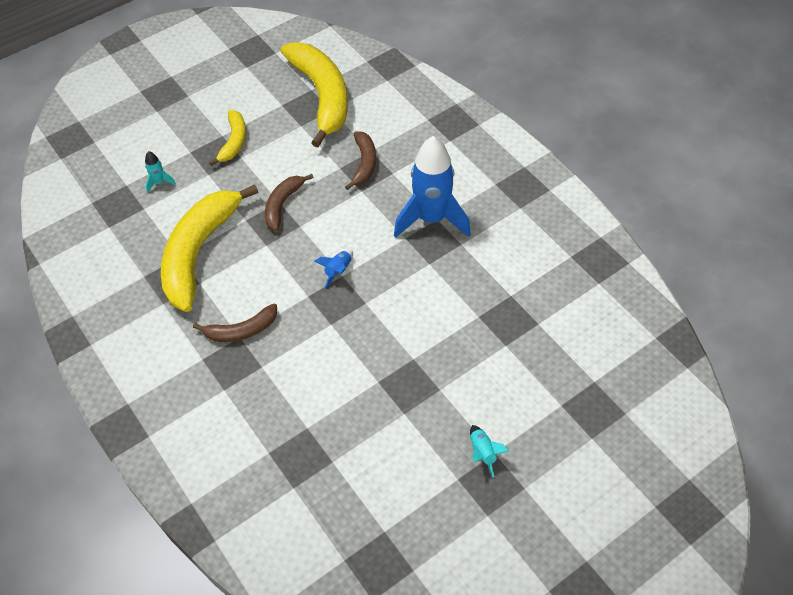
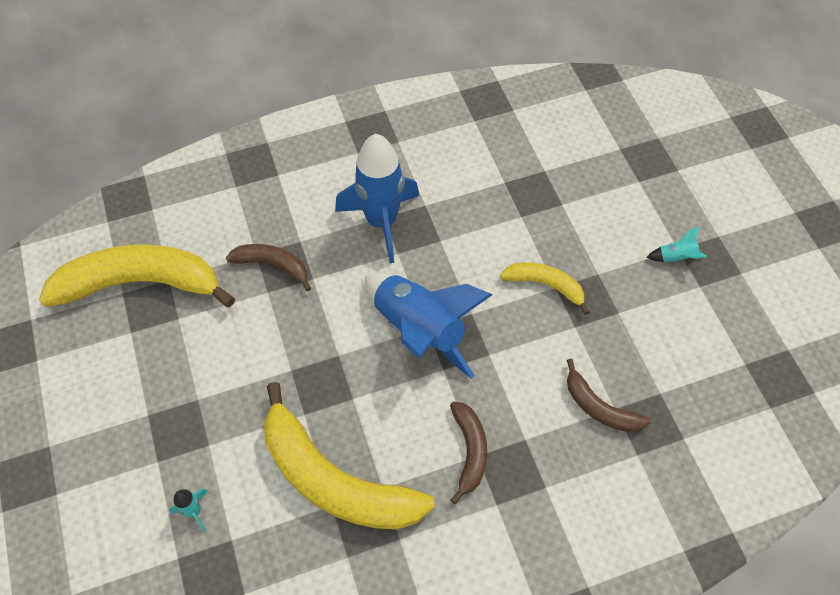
camera: 75 degrees left, 5 degrees up
(234, 141) = (166, 402): yellow banana -> yellow banana (545, 285)
(282, 204) = (298, 366): brown banana -> brown banana (599, 407)
(338, 271) = (419, 330): blue rocket -> blue rocket, size x2.49

